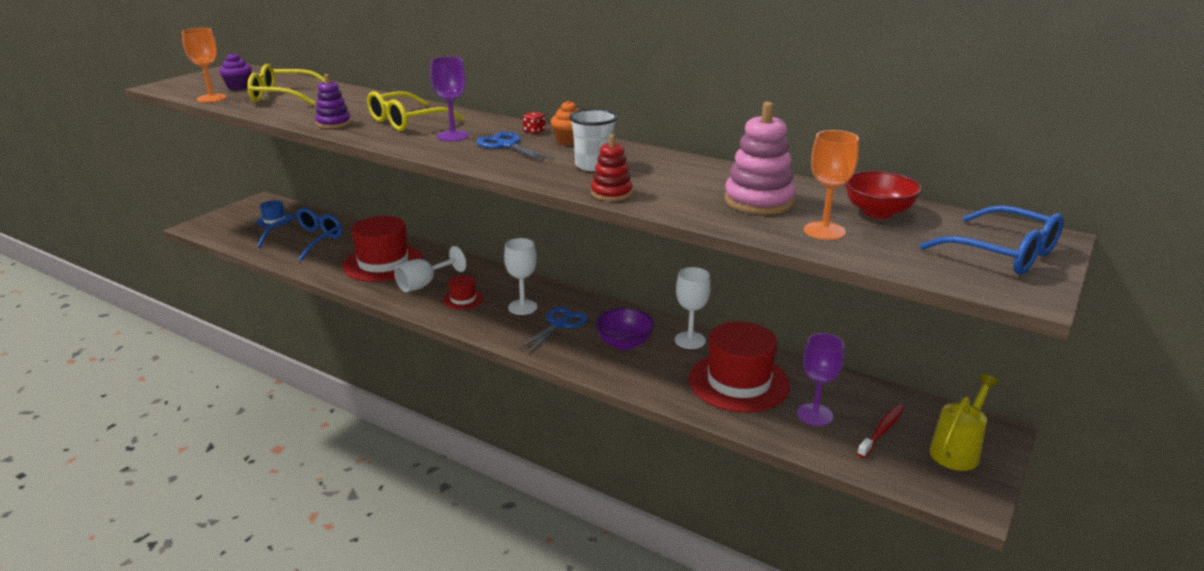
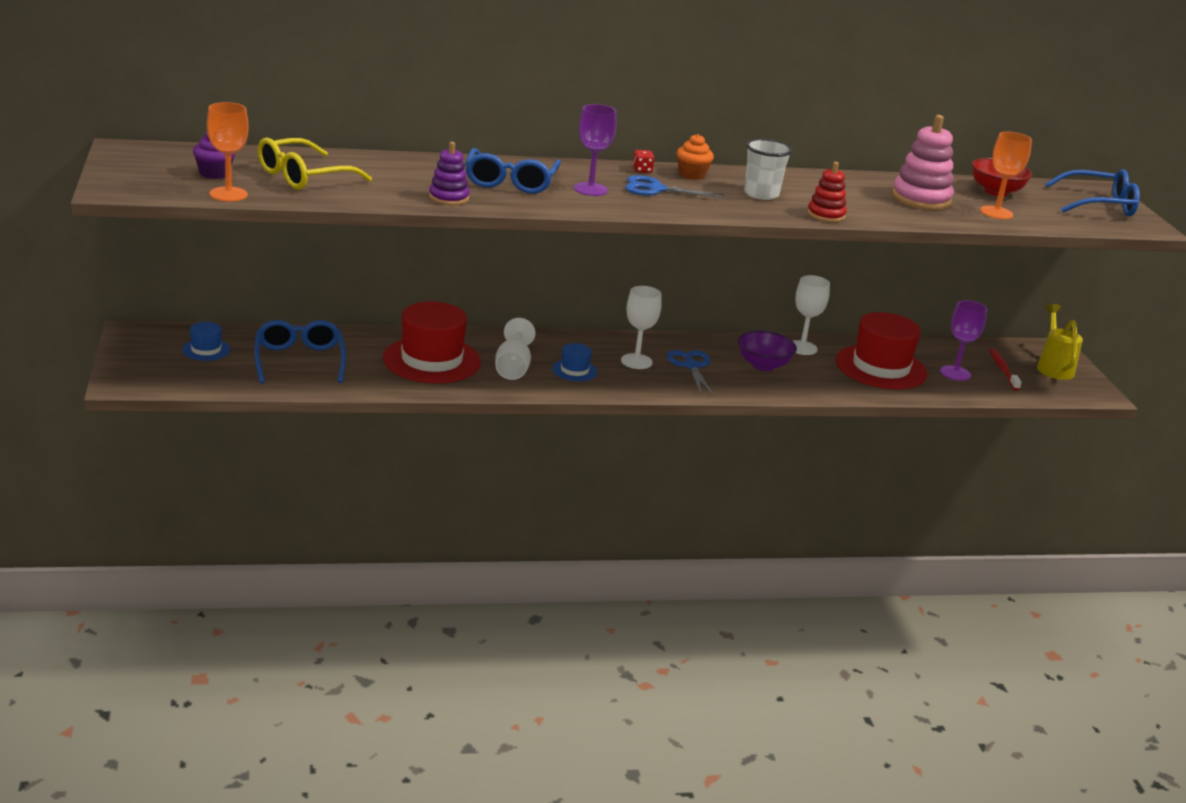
camera: 45 degrees left, 0 degrees up
(407, 121) = (510, 182): yellow glasses -> blue glasses
(463, 299) = (574, 370): red hat -> blue hat

